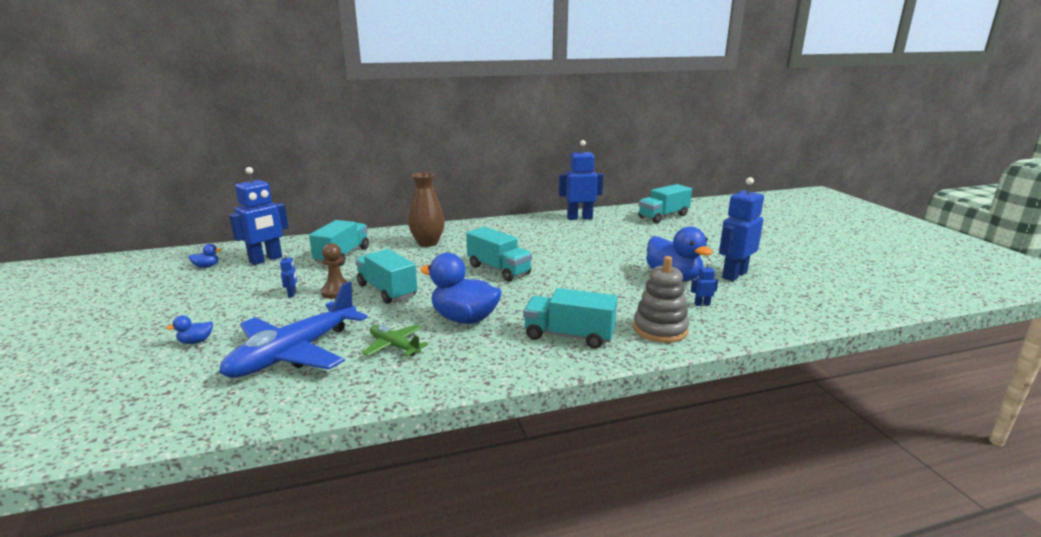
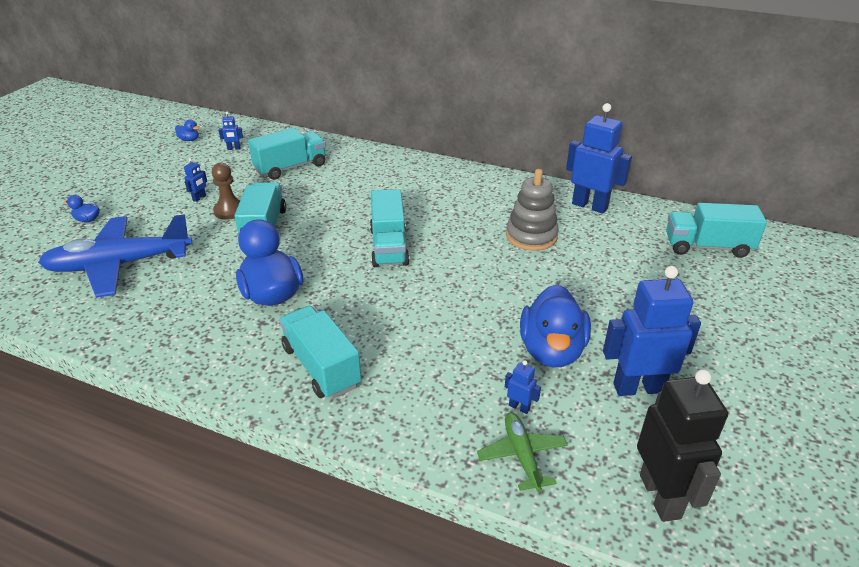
camera: 40 degrees right, 15 degrees up
(266, 260) = (234, 148): blue robot -> blue robot, size x0.42
(394, 346) = (183, 296): green plane -> green plane (522, 455)
(427, 243) = (379, 180): brown vase -> none
(660, 329) = (416, 412): grey stacking toy -> grey stacking toy (531, 236)
(812, 306) = (660, 496): none -> black robot

